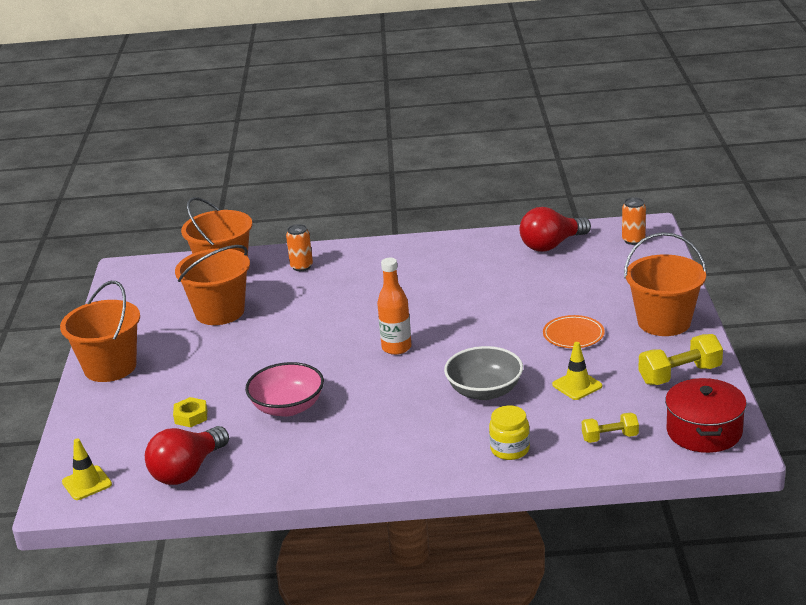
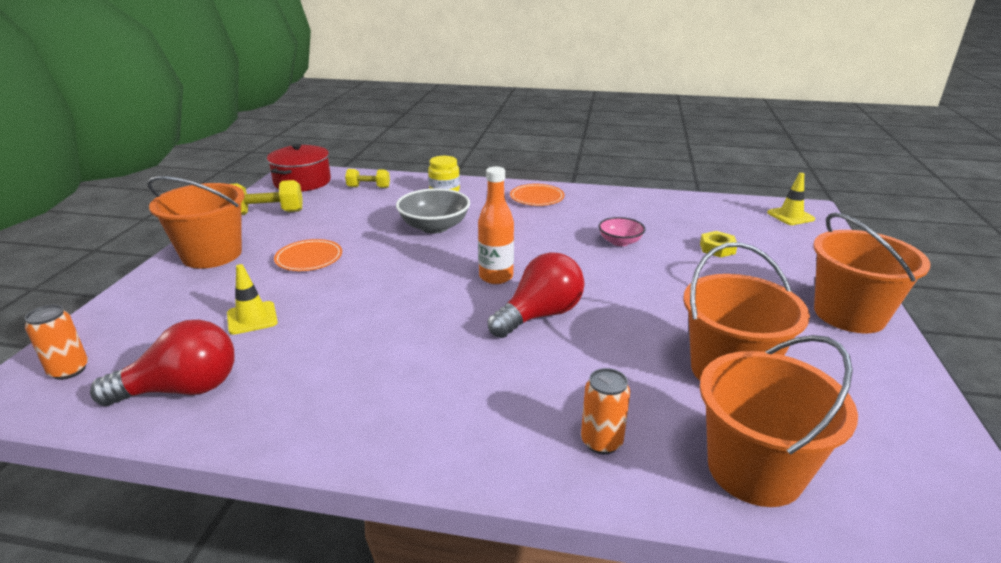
camera: 170 degrees left, 0 degrees up
(187, 471) = (703, 212): red light bulb -> red light bulb (540, 315)
(287, 407) = (620, 242): pink bowl -> pink bowl, size x0.60
(389, 459) = (537, 197): none -> orange plate
(577, 385) = (354, 219): yellow traffic cone -> yellow traffic cone (252, 318)

